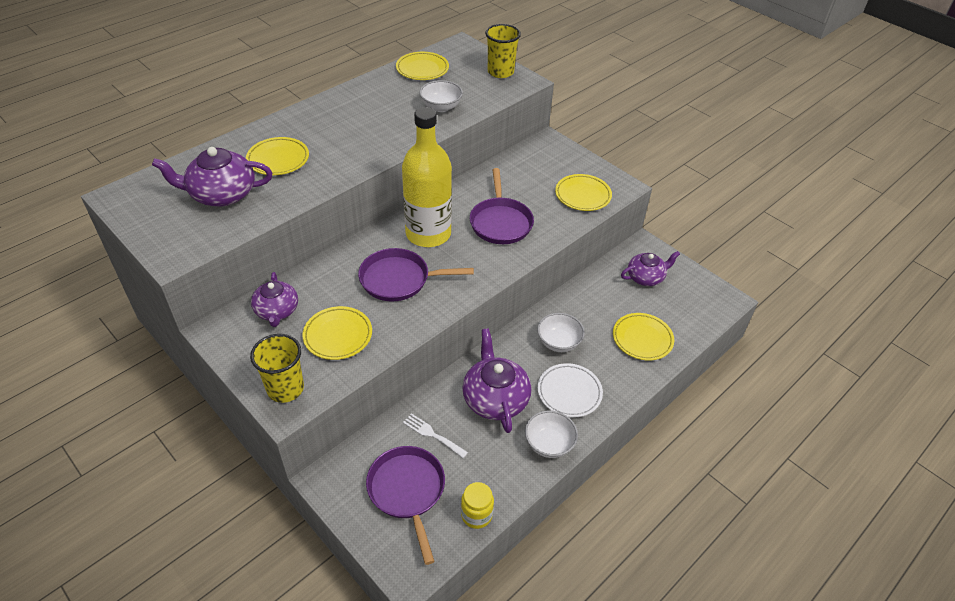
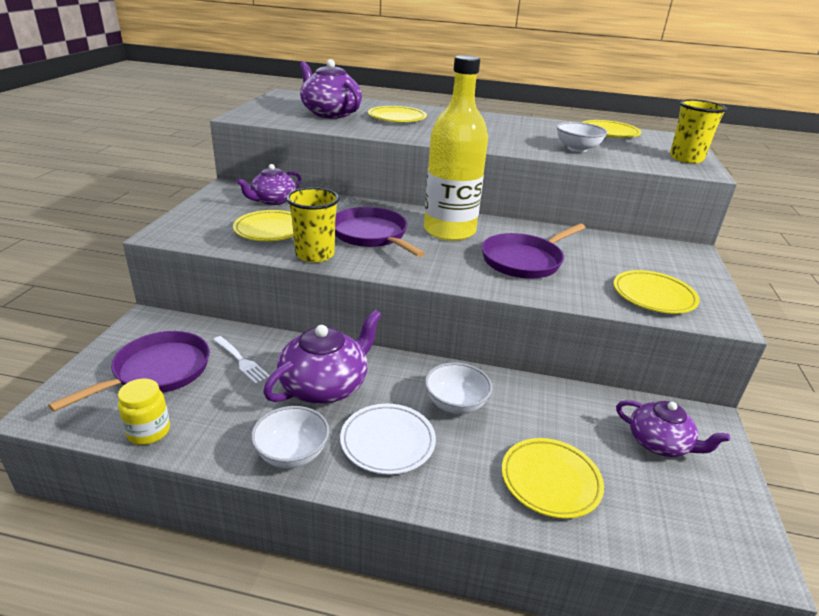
camera: 55 degrees right, 15 degrees down
(285, 389) = (187, 227): yellow cup -> yellow cup (315, 254)
(432, 435) = (241, 361): white fork -> white fork turned 135 degrees clockwise

